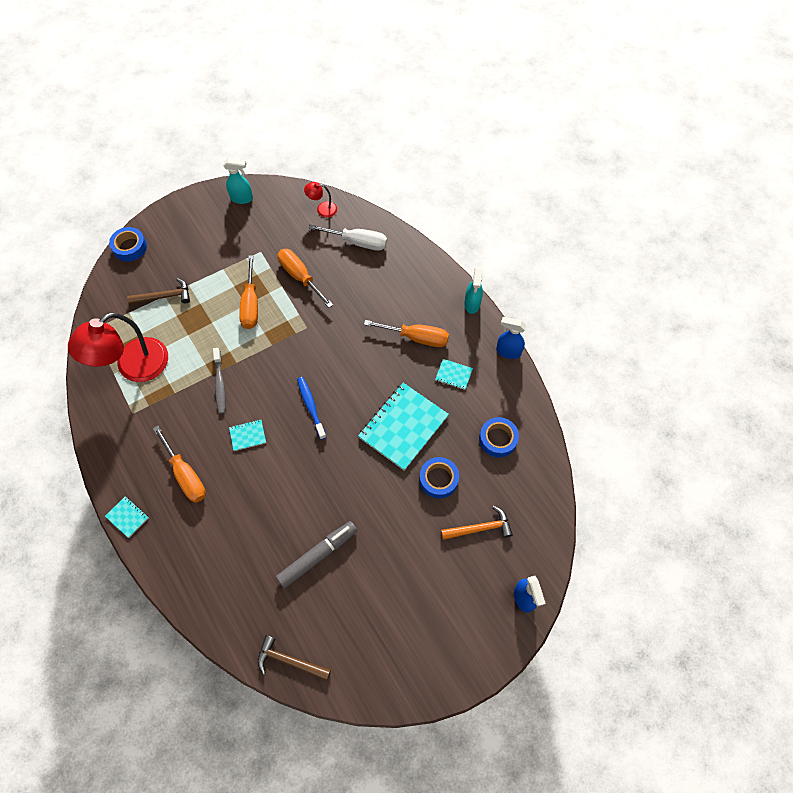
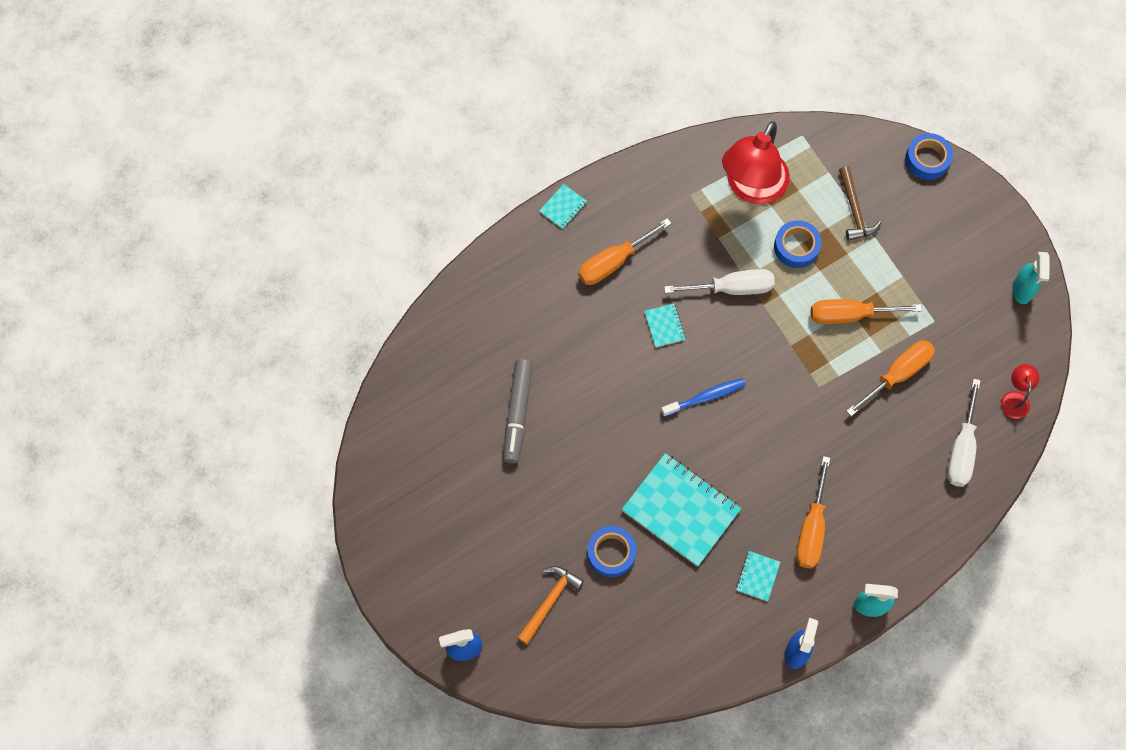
camera: 90 degrees right, 5 degrees up
(133, 367) = (751, 188): red lamp -> red lamp turned 105 degrees counterclockwise
(220, 384) = (732, 288): grey toothbrush -> white screwdriver
(289, 661) = (403, 389): brown hammer -> none
(318, 555) = (517, 413): grey marker -> grey marker turned 45 degrees clockwise
(480, 528) = (549, 601): orange hammer -> orange hammer turned 135 degrees counterclockwise
(498, 439) = (666, 630): blue tape -> blue tape (796, 247)

